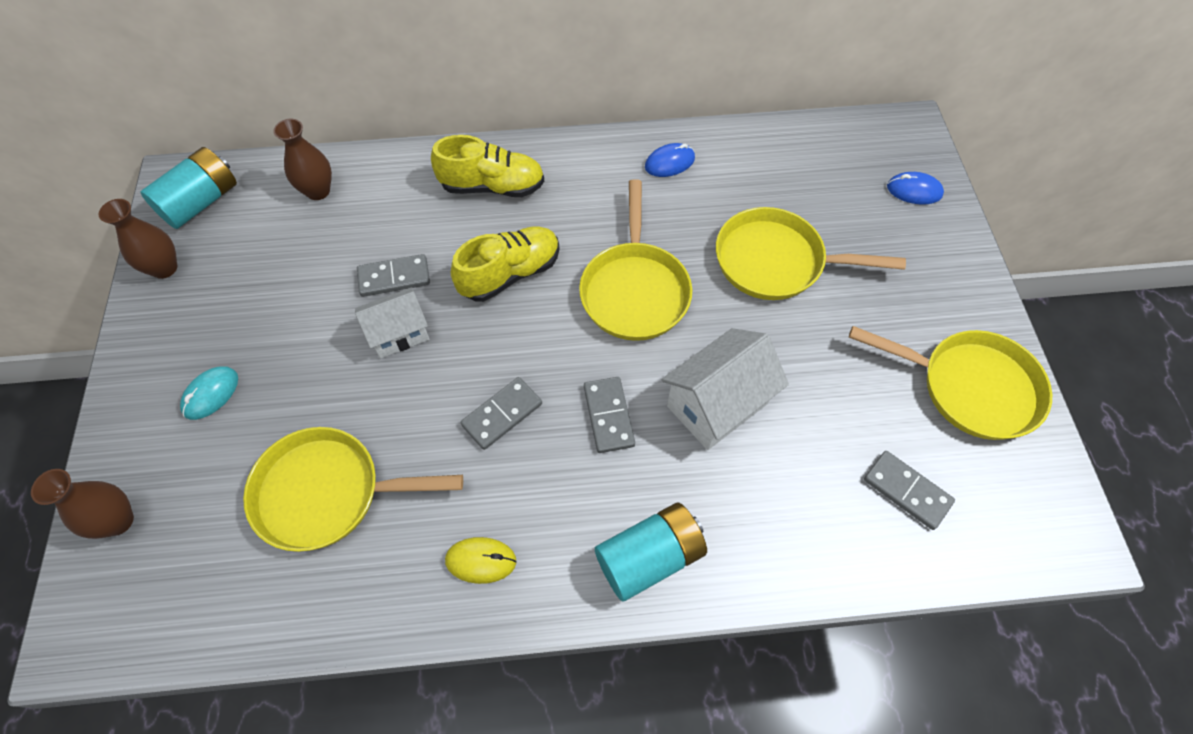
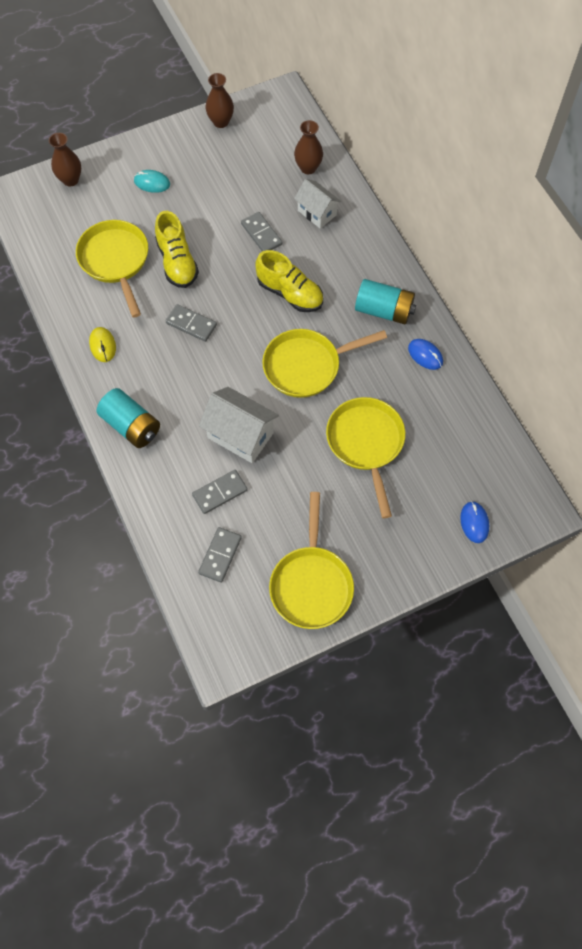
camera: 70 degrees right, 5 degrees up
(201, 202) = (273, 115): turquoise battery -> turquoise battery (384, 310)
(399, 334) = (223, 253): white house -> white house (317, 212)
(492, 186) = (355, 258): yellow shoe -> yellow shoe (177, 262)
(609, 416) = (211, 379): grey domino -> grey domino (220, 493)

